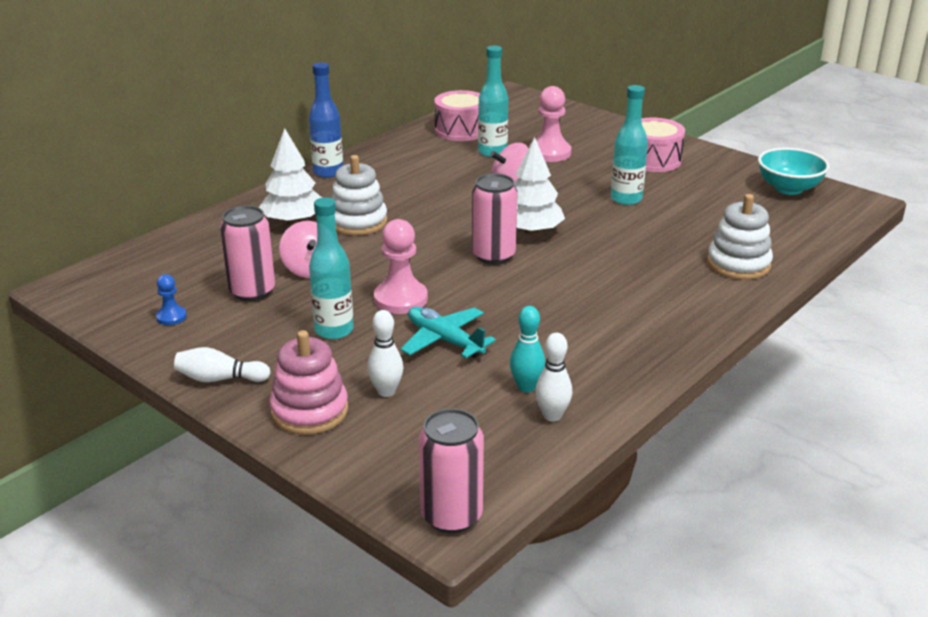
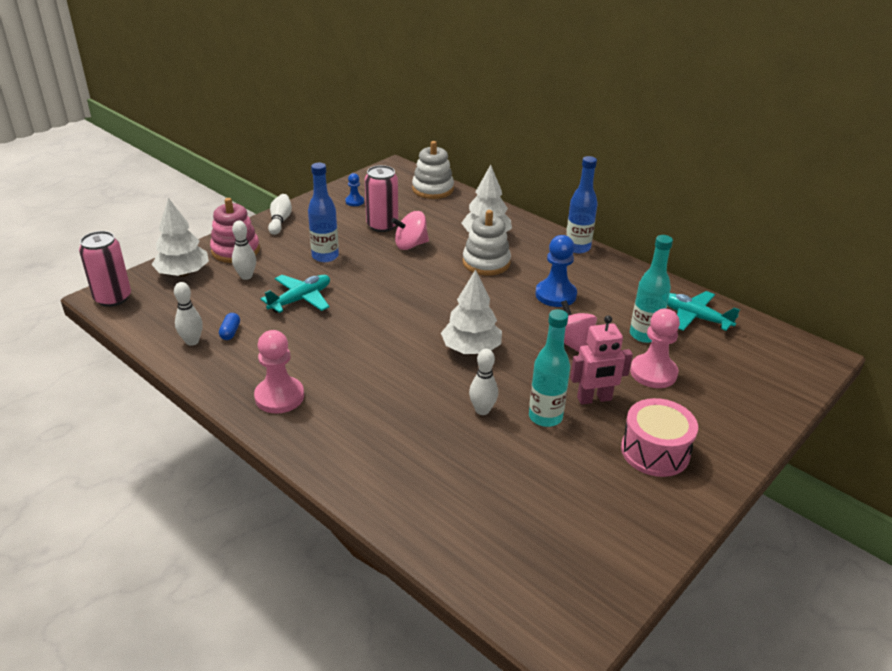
camera: 90 degrees right, 5 degrees up
(334, 330) = (325, 256): turquoise bottle -> blue bottle
(376, 453) = (183, 273): none -> white tree
(400, 299) = (361, 282): pink pawn -> pink pawn (279, 397)
(426, 187) = (555, 295): none -> blue pawn
(461, 130) = (694, 317): pink drum -> turquoise plane
(493, 255) = (426, 326): pink can -> none
(526, 387) = (230, 332): turquoise bowling pin -> blue capsule
(594, 178) = (594, 399): none -> pink robot
(626, 226) = (482, 410): none -> white bowling pin
(738, 264) = (398, 481): white stacking toy -> white stacking toy (432, 189)
(788, 188) = (594, 568): turquoise bowl -> none

